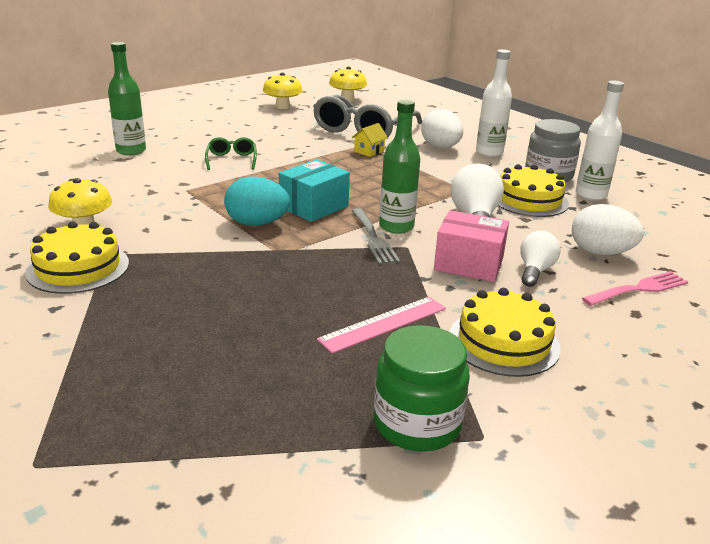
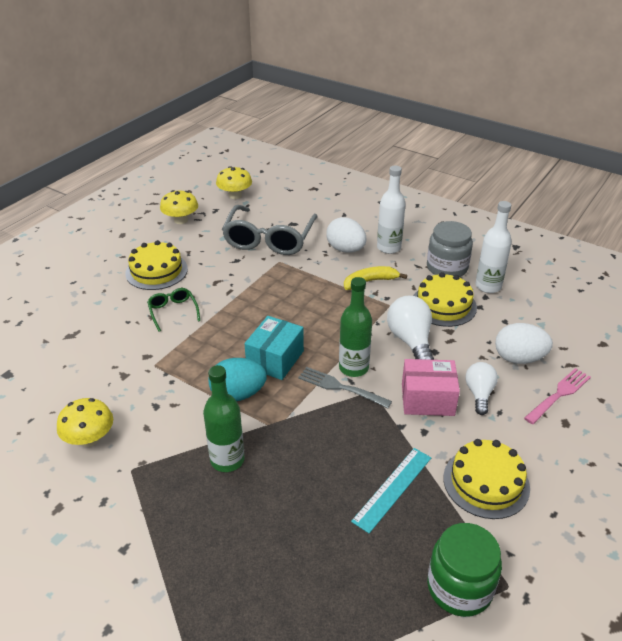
camera: 15 degrees left, 10 degrees up
(78, 268) = (115, 493): yellow cake -> yellow cake (156, 271)
(131, 151) = (73, 321): green bottle -> green bottle (227, 460)
(369, 151) = (288, 270): yellow house -> none
(373, 238) = (341, 387): grey fork -> grey fork turned 150 degrees clockwise
(383, 324) = (392, 488): pink ruler -> turquoise ruler
(453, 171) = (370, 282): none -> yellow banana

